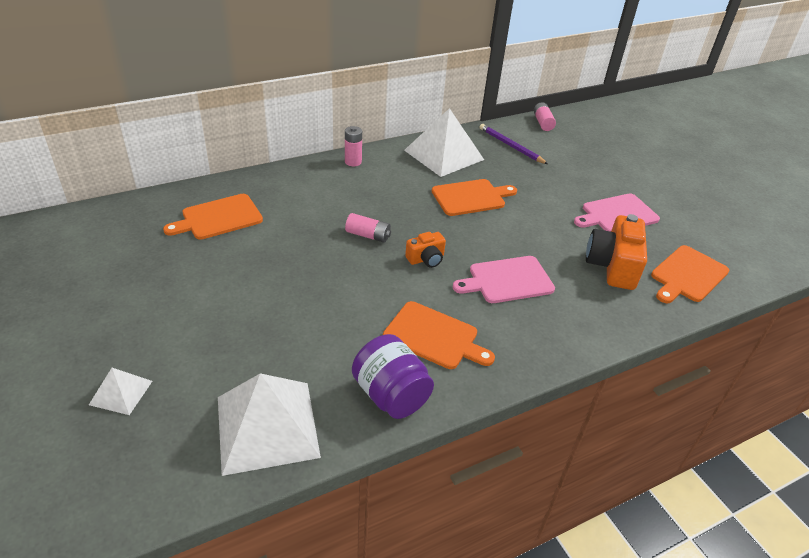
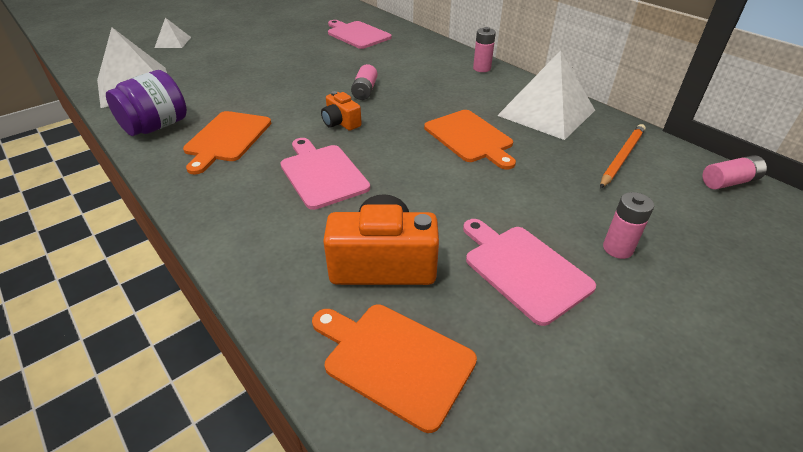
camera: 80 degrees right, 0 degrees up
(219, 218) = (357, 34): orange cutting board -> pink cutting board
(511, 146) = (621, 157): purple pencil -> orange pencil
(600, 178) = (617, 248): none -> pink battery

